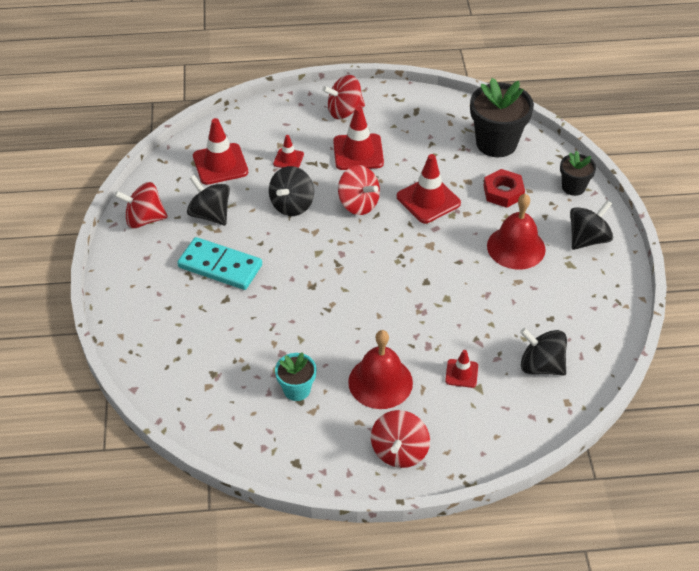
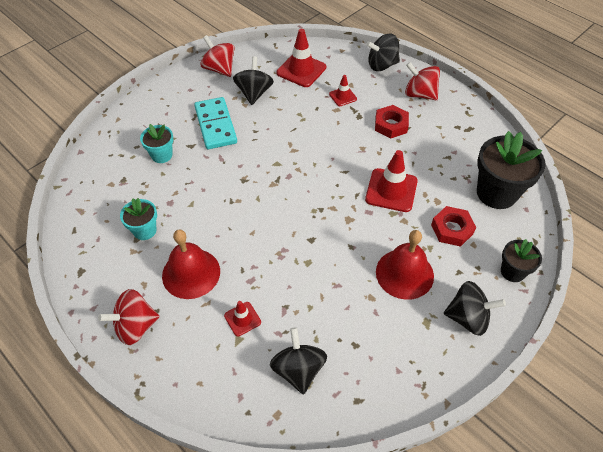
camera: 50 degrees right, 5 degrees up
(214, 327) = (162, 155): none -> turquoise flower pot
(292, 205) = (304, 124): black spinning top -> black spinning top (382, 65)
(358, 152) = (391, 125): red traffic cone -> red nut
(358, 204) = (343, 155): red spinning top -> none

